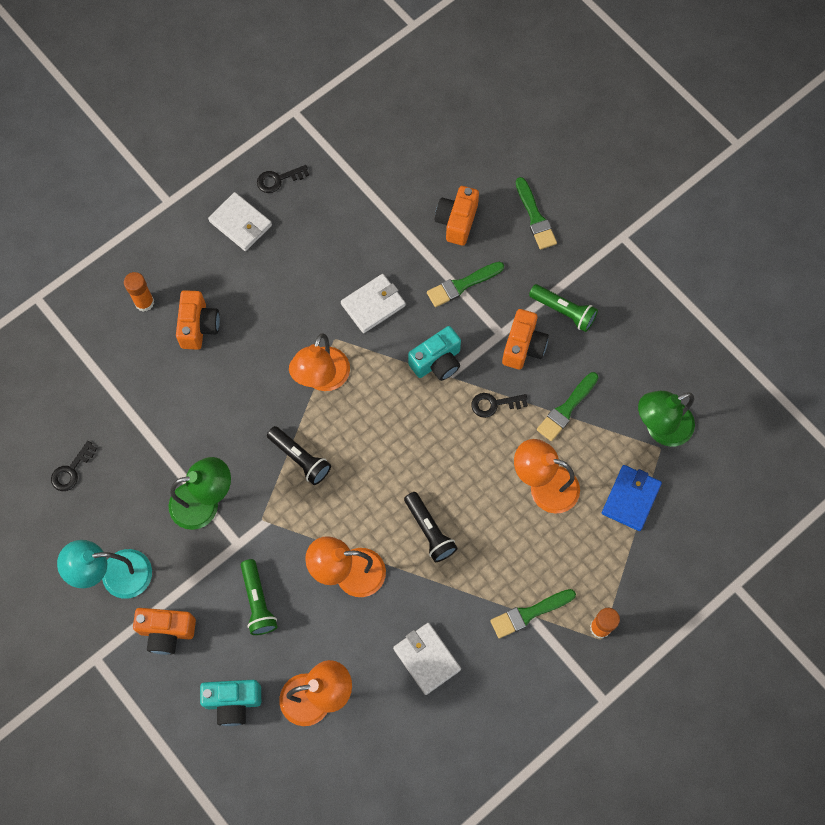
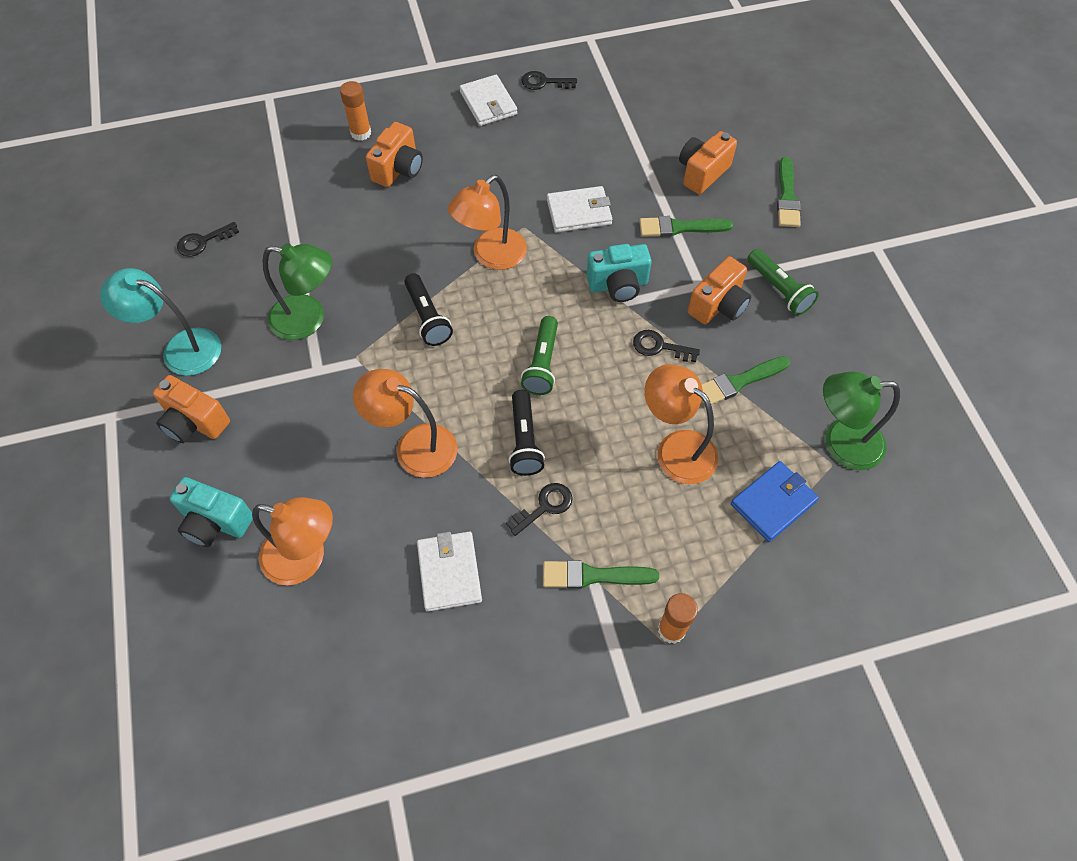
camera: 25 degrees right, 10 degrees down
(258, 601) = (303, 433): green flashlight -> green flashlight (542, 363)
(470, 577) = (544, 506): none -> black key

